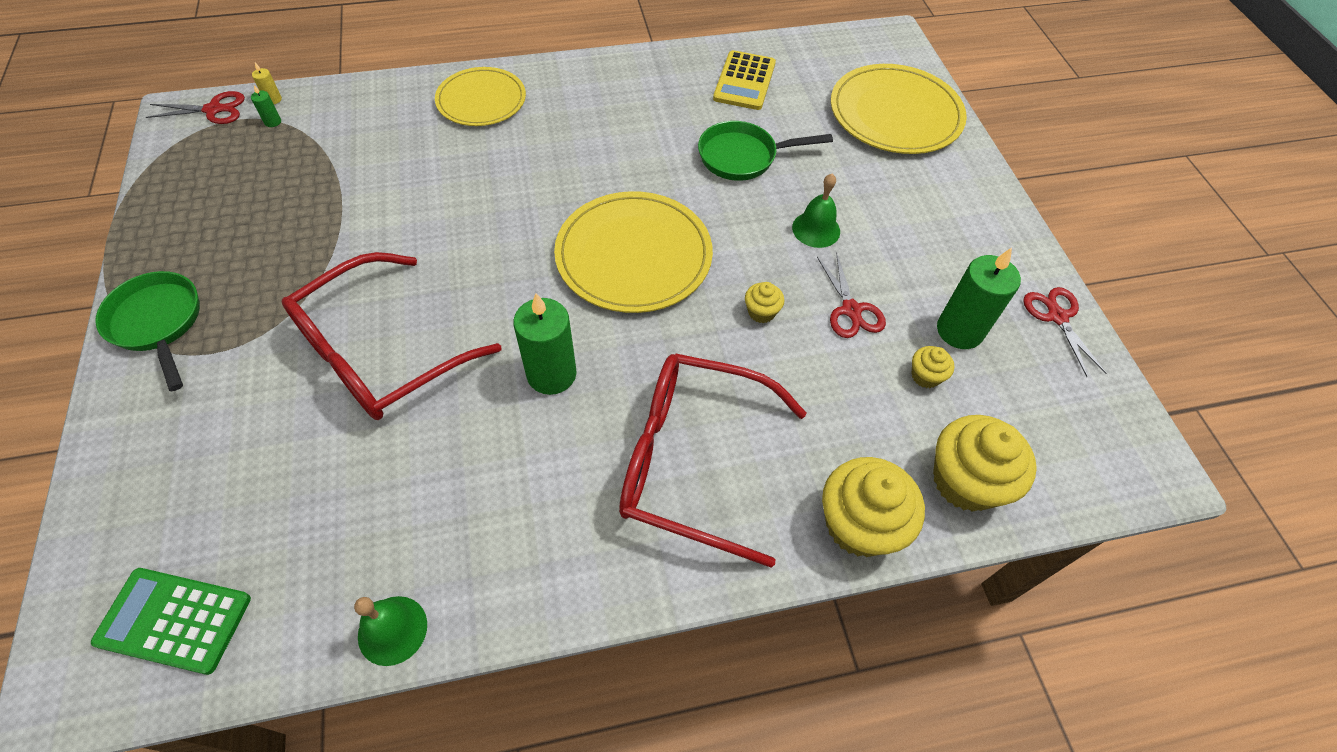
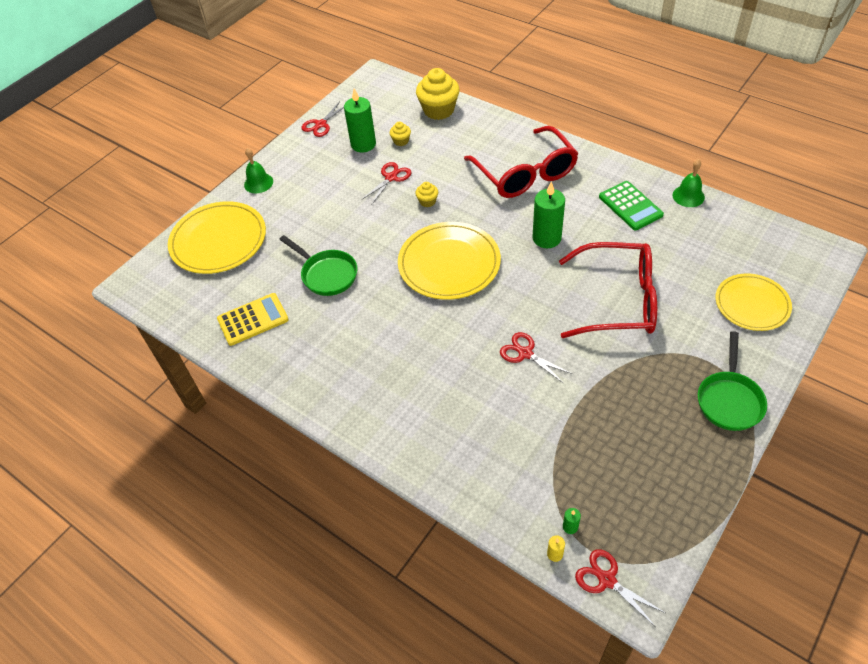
camera: 125 degrees left, 5 degrees down
(174, 620) = (775, 249): green calculator -> green calculator (630, 206)
(442, 222) = (525, 353): none -> red scissors
(481, 100) = (415, 431): yellow plate -> yellow plate (752, 304)
(816, 229) = (352, 216): green bell -> green bell (258, 183)
(859, 524) = (491, 123): yellow cupcake -> none

